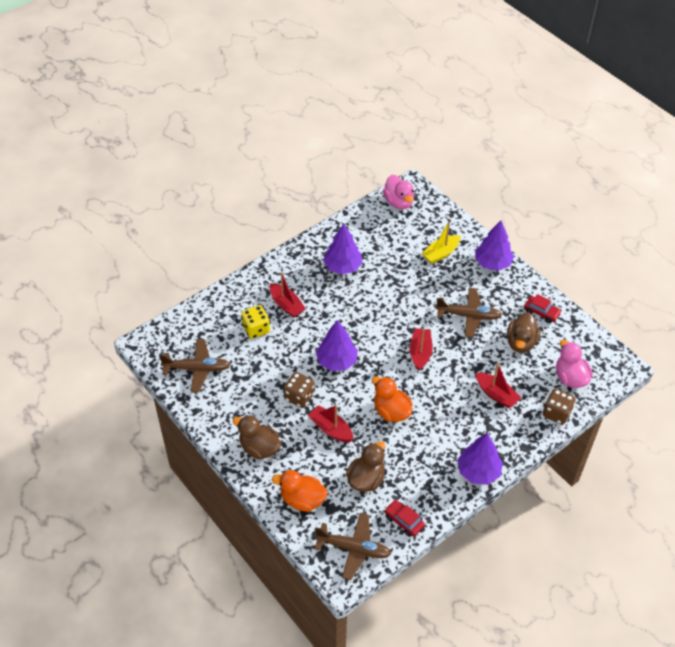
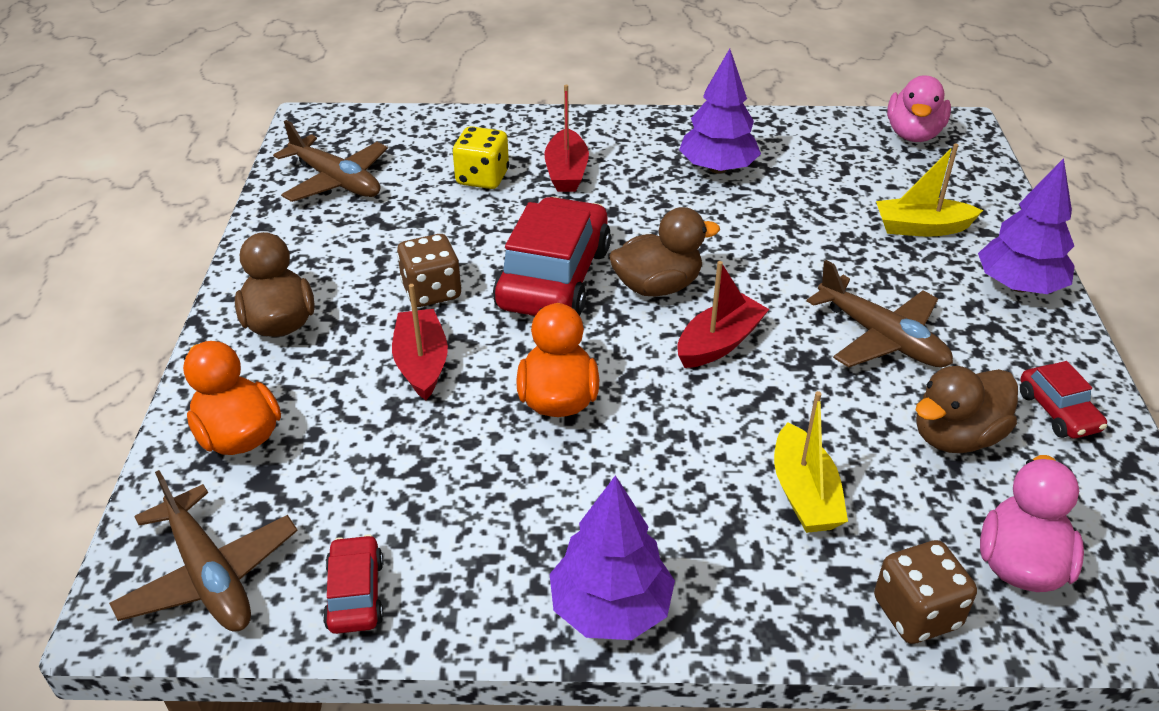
camera: 40 degrees right, 10 degrees down
(336, 361) = (554, 278): purple tree -> red car
(366, 479) = (380, 475): brown duck -> brown duck (657, 286)
(496, 394) = (804, 493): red boat -> yellow boat

